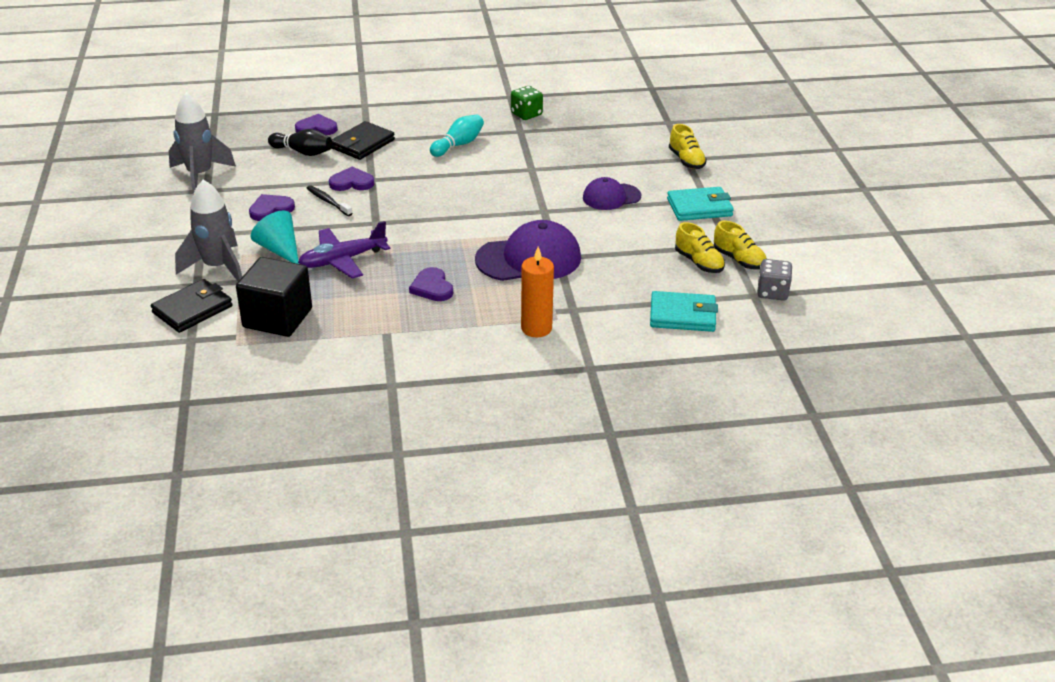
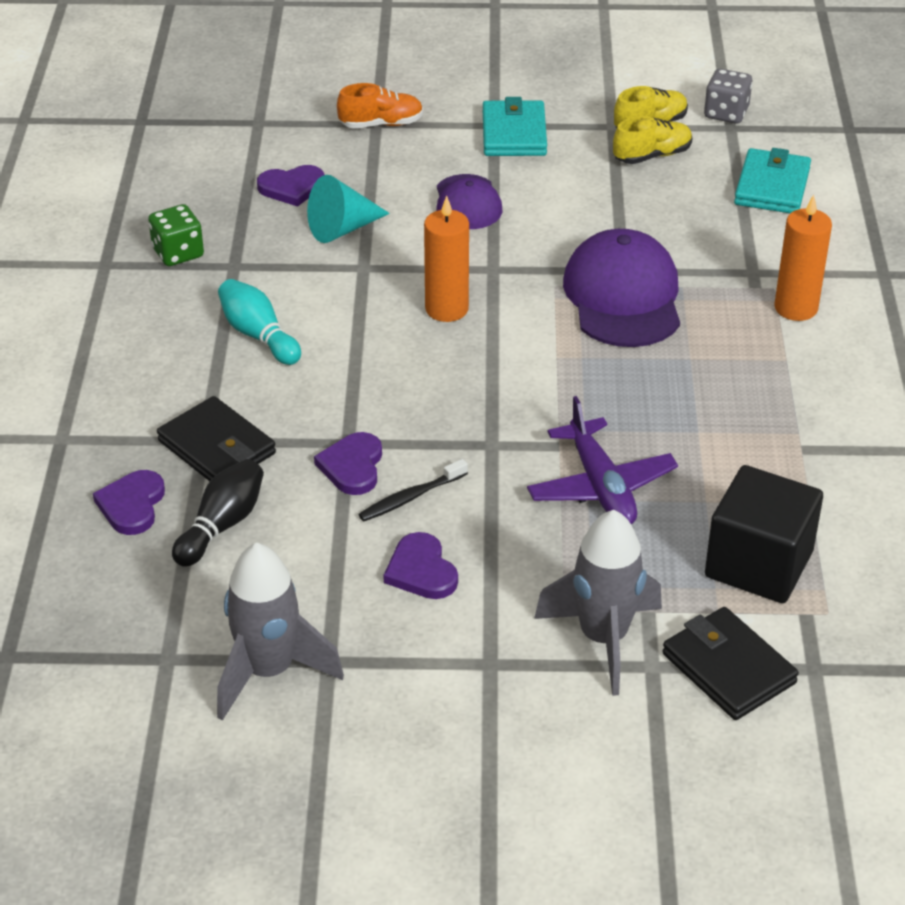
camera: 80 degrees left, 5 degrees up
(280, 250) = (557, 560): turquoise cone -> turquoise cone (342, 229)
(432, 287) = (688, 395): purple heart -> purple heart (292, 187)
(498, 198) = (446, 309): none -> orange candle
(686, 160) = (381, 124): yellow shoe -> orange shoe

